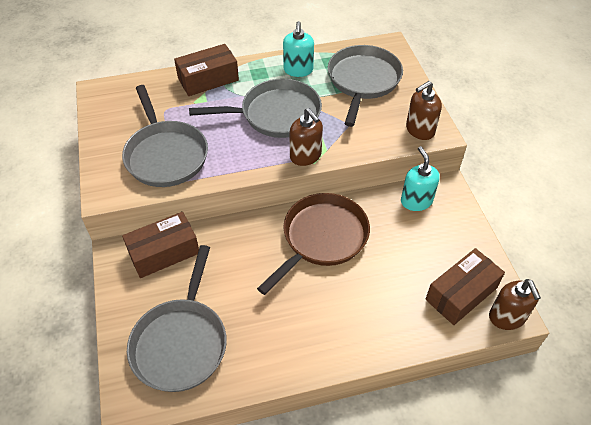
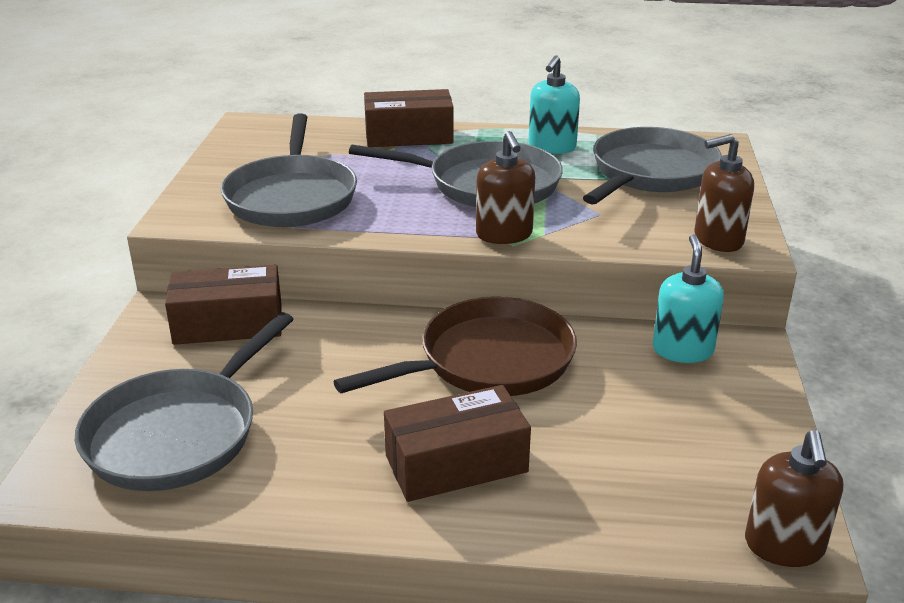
camera: 20 degrees right, 20 degrees down
(461, 293) = (706, 489): brown box -> brown box (456, 463)

